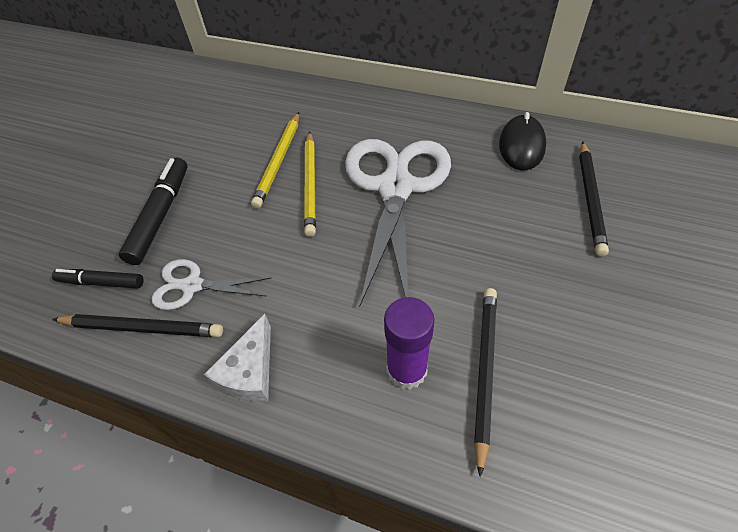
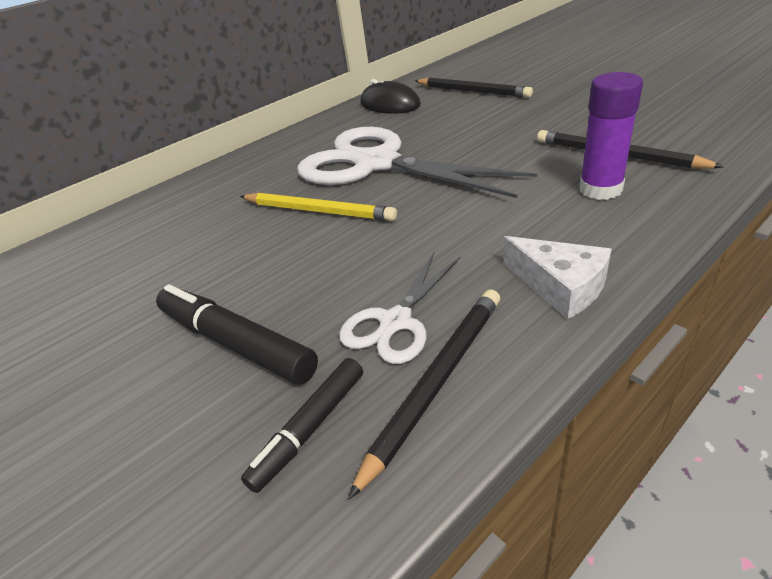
camera: 60 degrees left, 15 degrees down
(279, 161) = (255, 228): yellow pencil -> none

